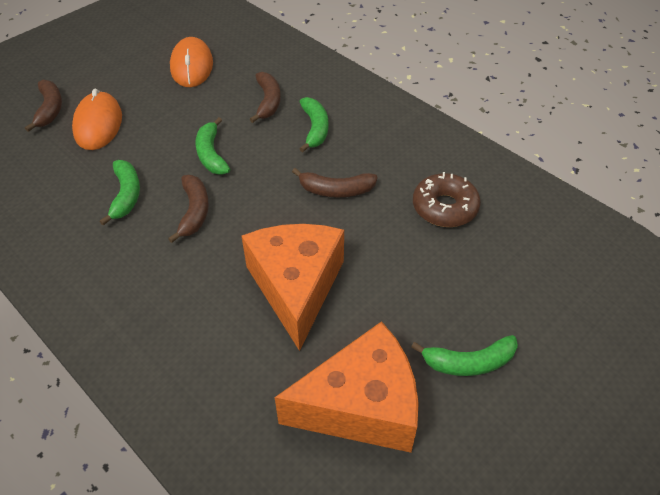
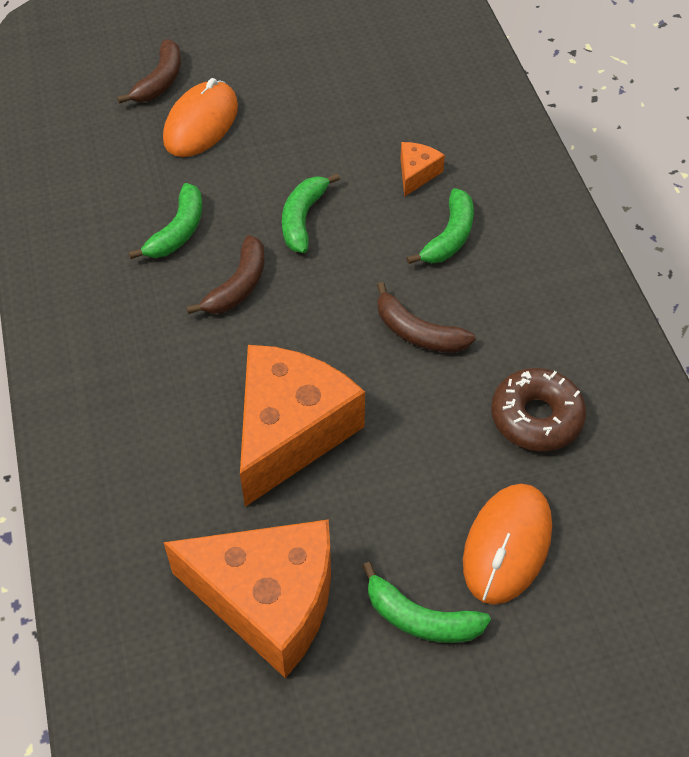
camera: 30 degrees right, 5 degrees up
(192, 66) = (356, 83): orange mouse -> orange mouse (507, 545)
(268, 102) = (416, 174): brown banana -> orange cheese

